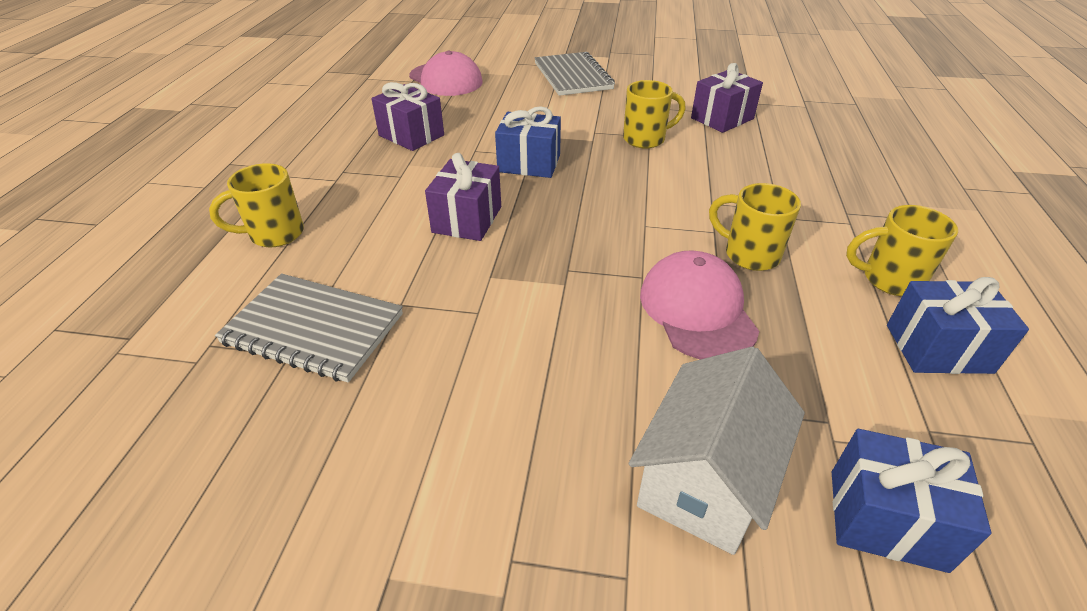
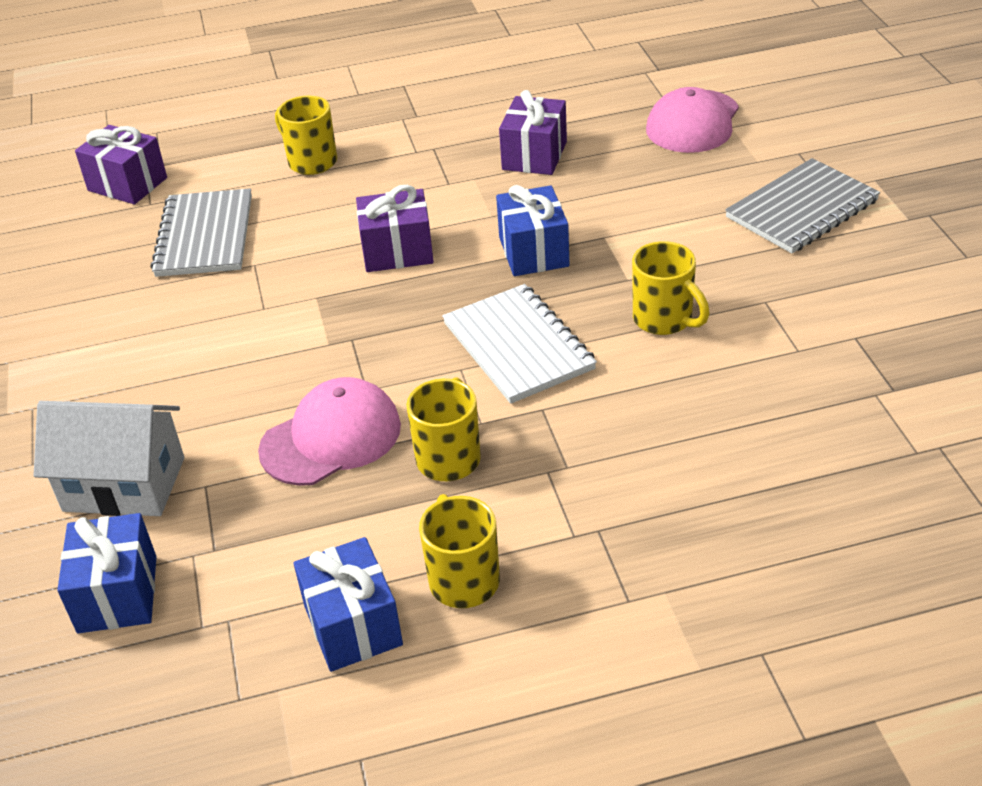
camera: 70 degrees right, 0 degrees up
(635, 195) = (518, 346): none -> white notebook
(722, 118) = (788, 373): purple gift -> purple gift (127, 184)

